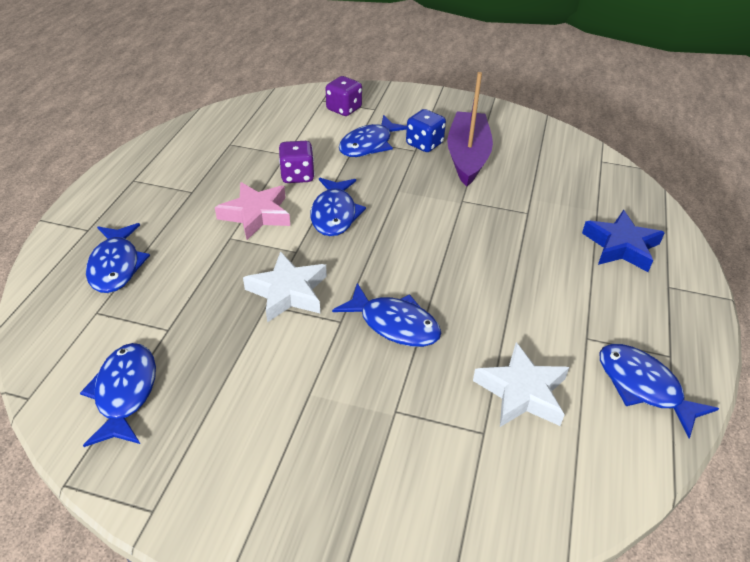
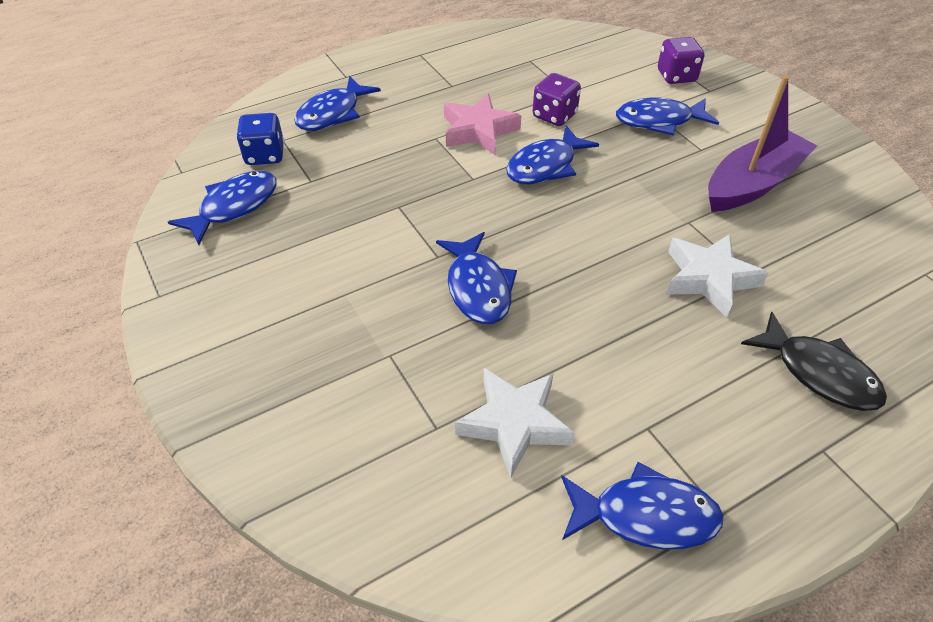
camera: 45 degrees right, 5 degrees up
(288, 292) = (426, 207): white star -> white star (709, 278)
(424, 144) = (719, 148): blue dice -> blue dice (265, 155)
(621, 246) = (819, 373): blue star -> black fish
(643, 387) = (645, 515): blue fish -> blue fish turned 90 degrees clockwise

